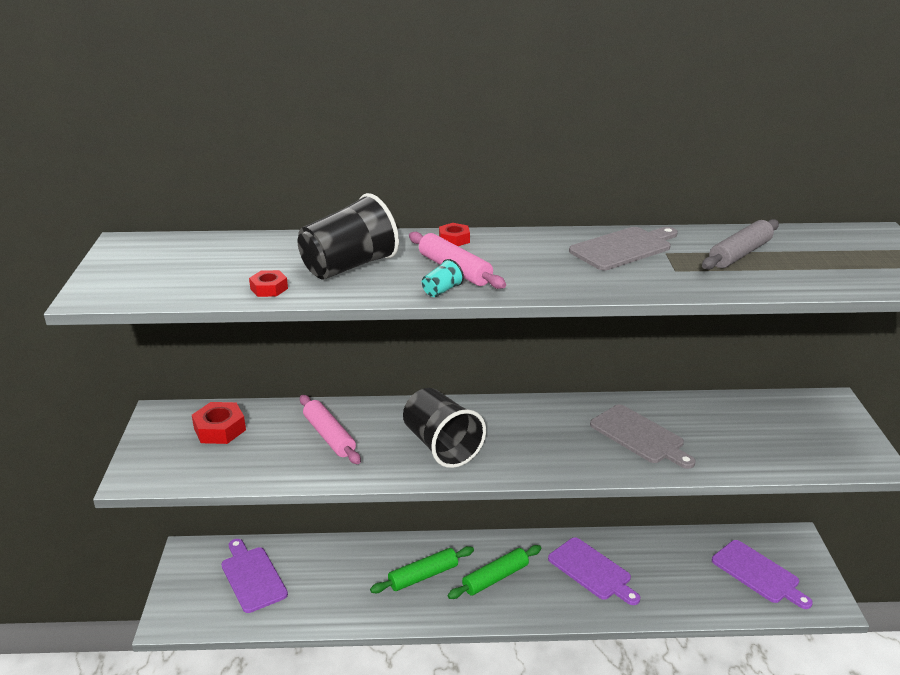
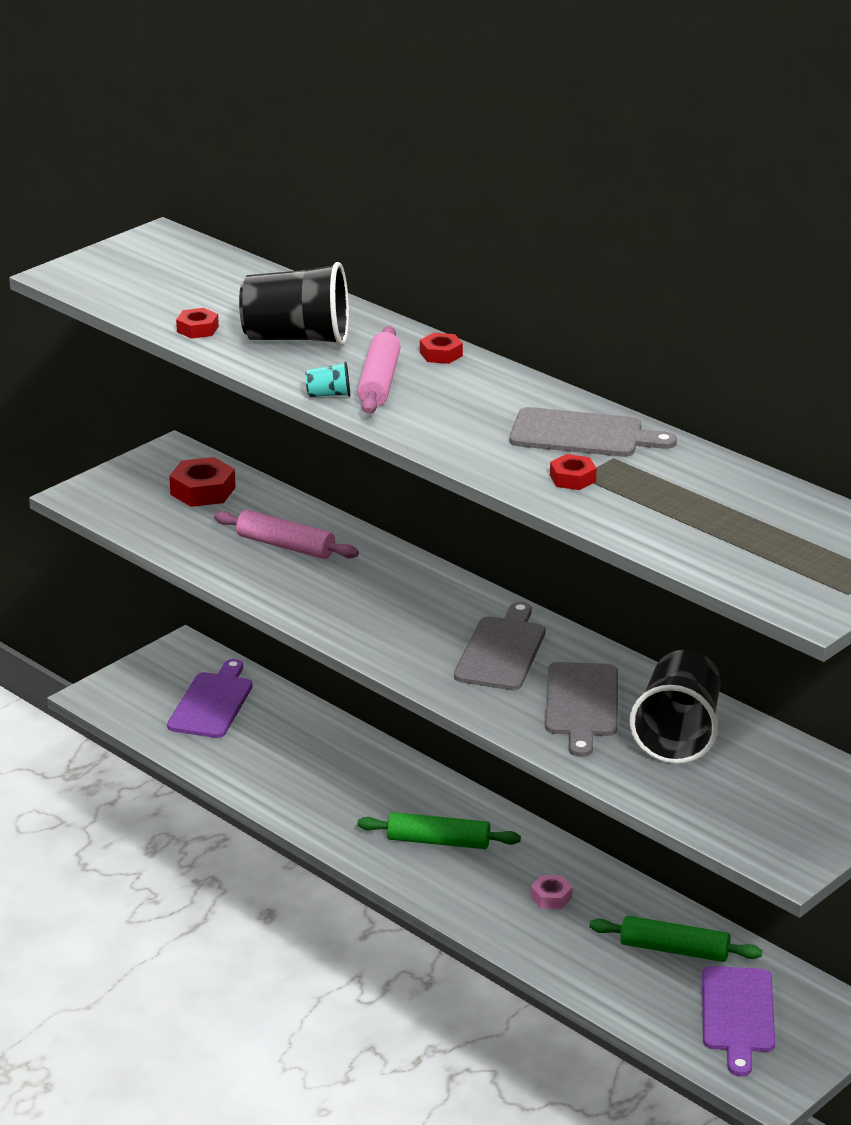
camera: 45 degrees right, 0 degrees up
(329, 436) = (285, 546): pink rolling pin -> pink rolling pin turned 75 degrees counterclockwise
(423, 576) = (370, 797): green rolling pin -> green rolling pin (674, 950)
(441, 446) = (371, 608): black cup -> black cup (678, 734)
(551, 430) = (501, 651): none -> grey cutting board
(592, 570) = (551, 897): purple cutting board -> pink nut
(675, 273) = (572, 478): none -> red nut
(740, 254) = (687, 493): grey rolling pin -> none

